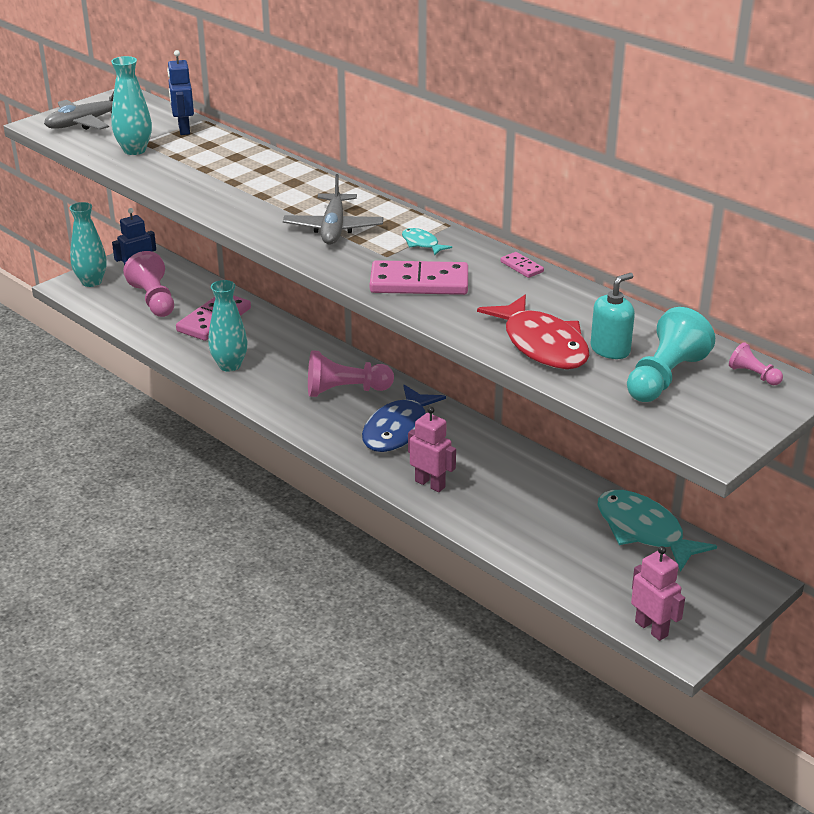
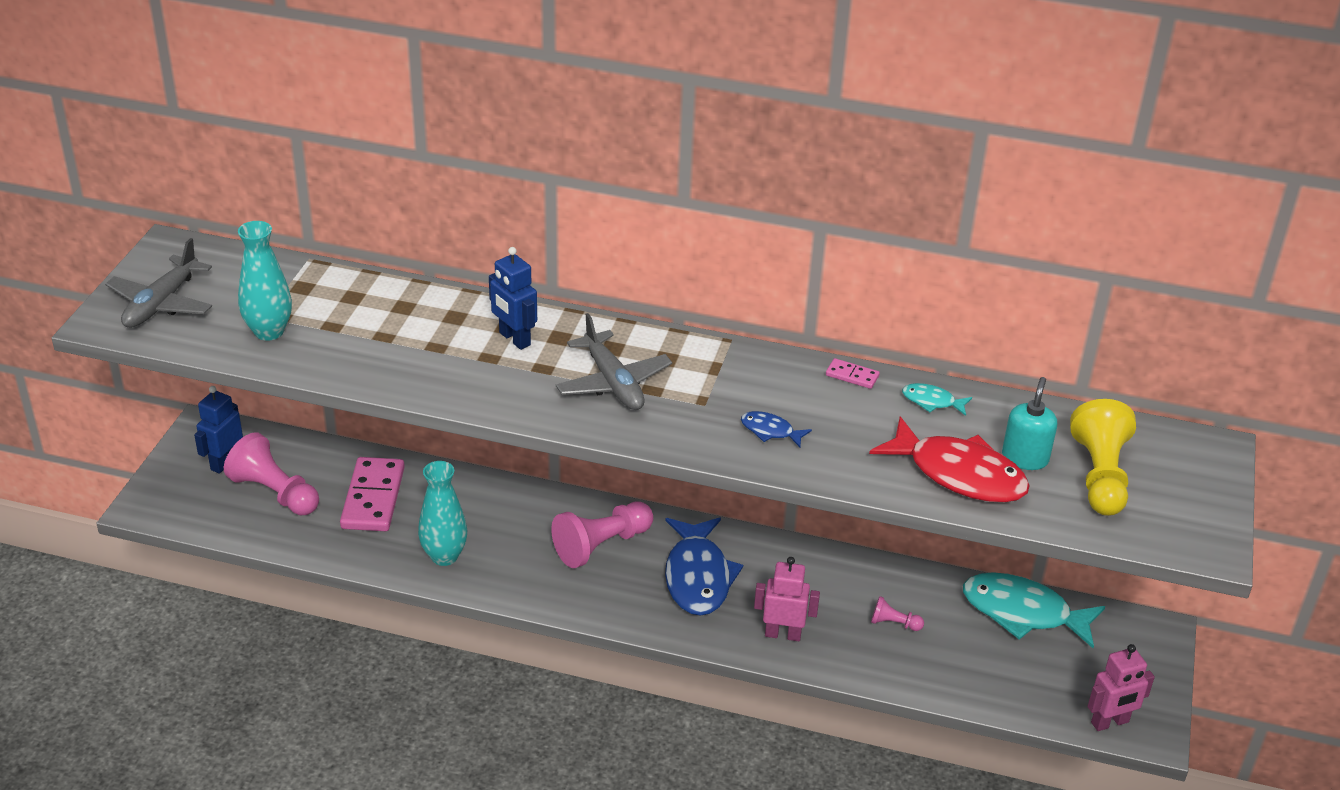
camera: 30 degrees left, 5 degrees up
(91, 282) = (172, 491): turquoise vase -> none
(183, 129) = (299, 281): blue robot -> blue robot (514, 339)
(419, 282) = (770, 431): pink domino -> blue fish
(422, 244) = (725, 375): turquoise fish -> turquoise fish (932, 401)
(651, 628) = (1110, 722): pink robot -> pink robot turned 135 degrees clockwise
(664, 377) = (1100, 476): turquoise pawn -> yellow pawn
(753, 375) = (1171, 445): pink pawn -> pink pawn (893, 623)

